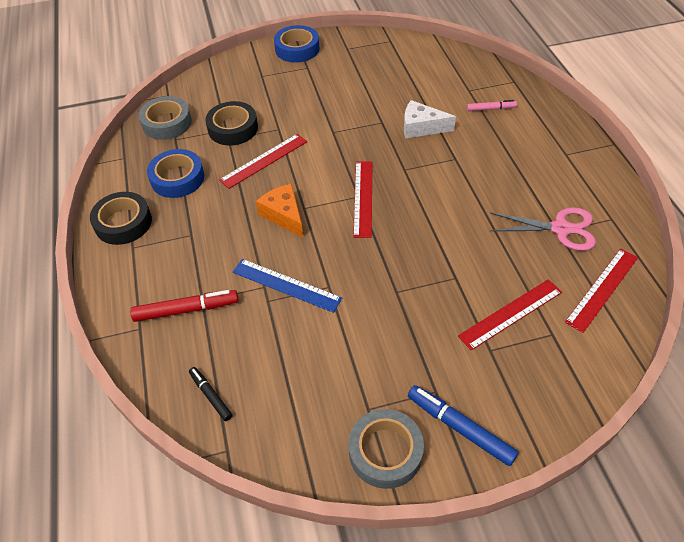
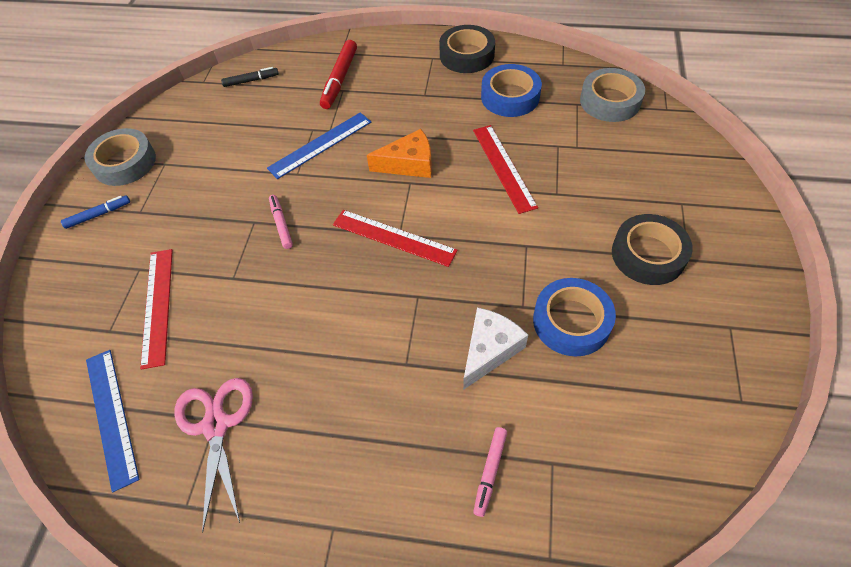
camera: 115 degrees right, 5 degrees up
(233, 128) = (575, 153): black tape -> black tape (648, 254)
(297, 49) = (744, 260): blue tape -> blue tape (571, 321)
(388, 271) = (281, 224): none -> pink marker
(460, 428) = (98, 215): blue marker -> blue marker, size x0.60
(560, 229) = (216, 425): pink scissors -> pink scissors turned 135 degrees clockwise
(602, 289) = (111, 416): red ruler -> blue ruler

